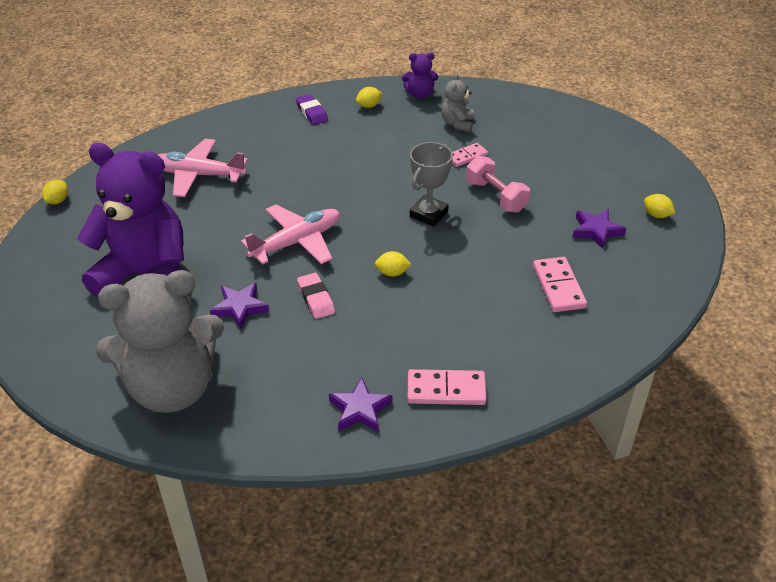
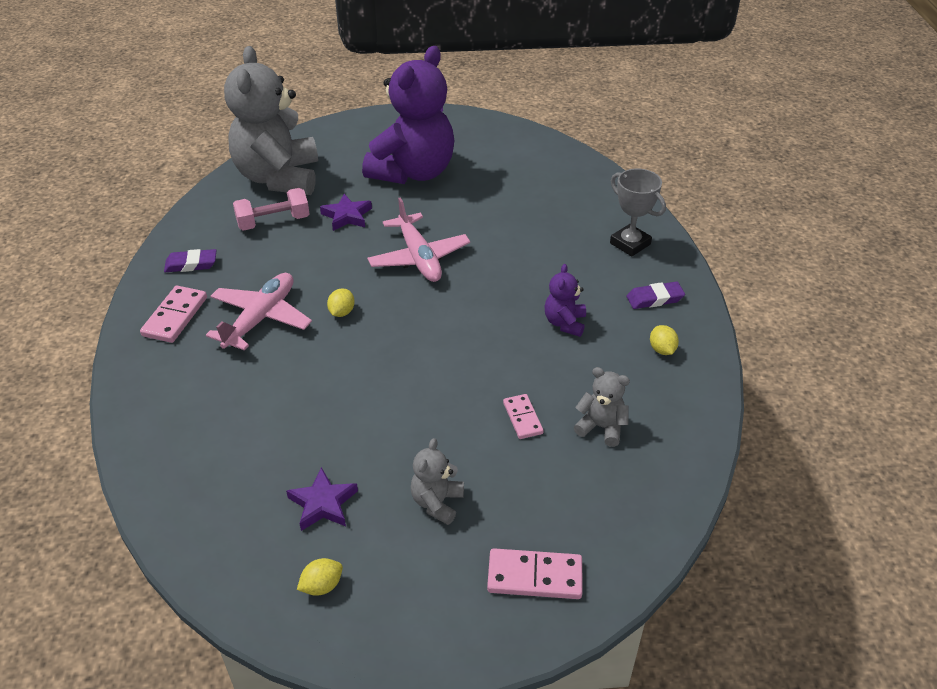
camera: 105 degrees right, 0 degrees up
(58, 201) = (538, 133): yellow lemon -> none
(198, 175) = (552, 208): pink plane -> pink plane (261, 318)
(316, 298) = (334, 259): pink eraser -> none
(360, 409) = (191, 264): purple star -> purple eraser
(420, 94) = (683, 405): purple teddy bear -> purple teddy bear (564, 323)
(429, 214) = (422, 358): grey trophy -> grey trophy (630, 244)
(496, 196) = (431, 424): pink dumbbell -> pink dumbbell (273, 222)
(558, 287) = (250, 434): pink domino -> pink domino (534, 577)
(562, 180) = (437, 502): none -> grey teddy bear

